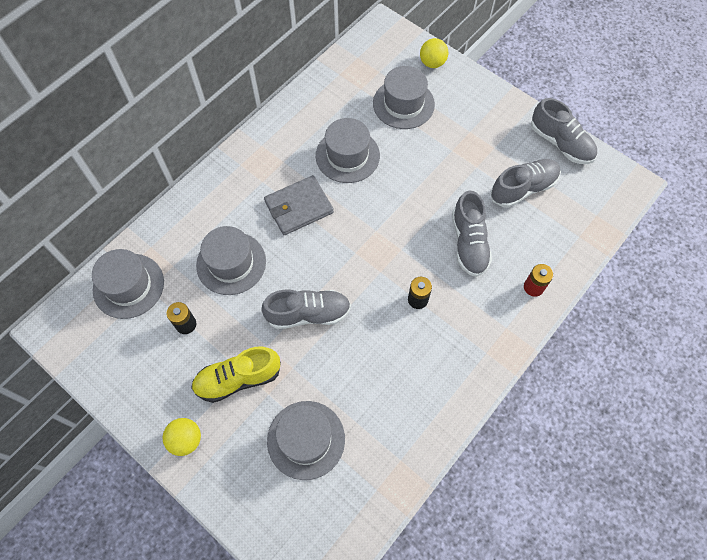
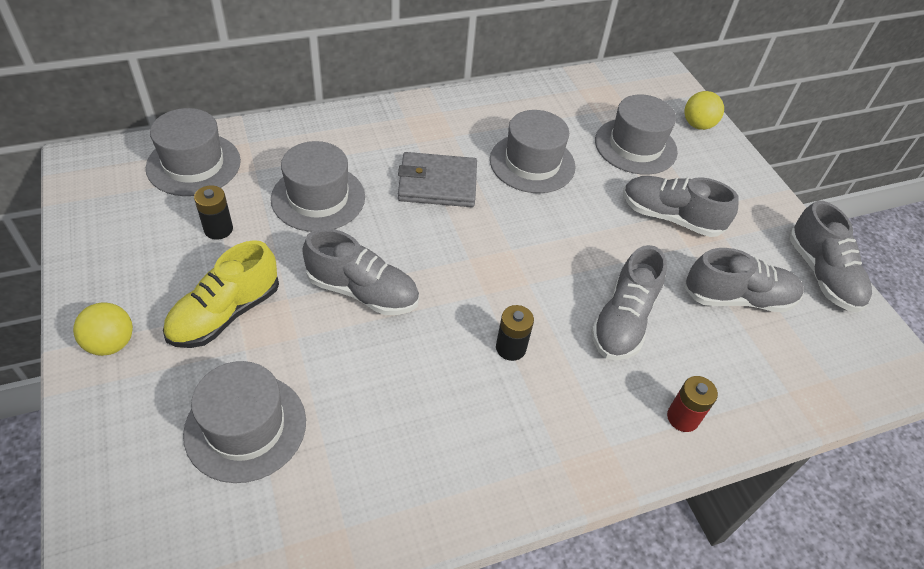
camera: 25 degrees right, 15 degrees down
(238, 379) = (225, 314): yellow shoe -> yellow shoe turned 60 degrees counterclockwise
(455, 150) = (670, 217): none -> grey shoe

